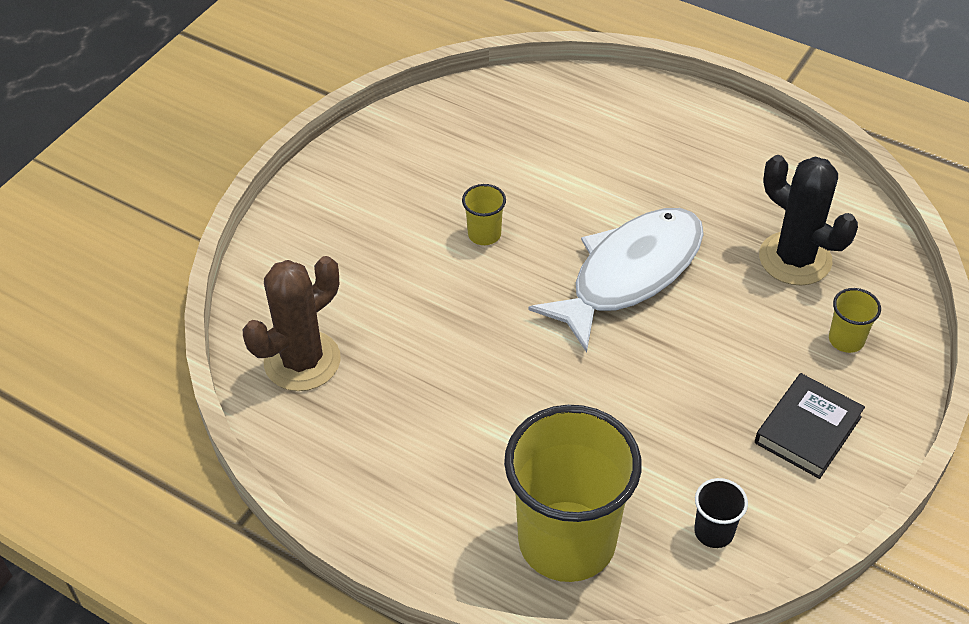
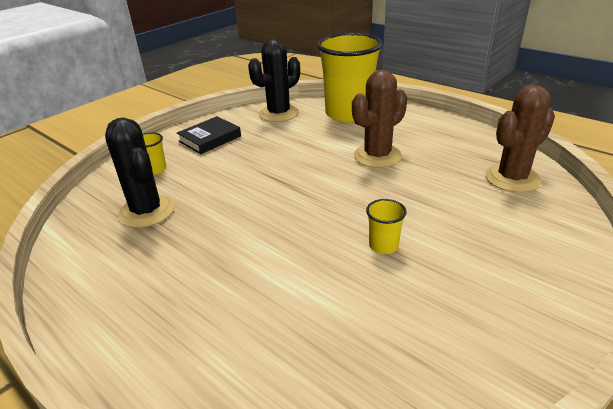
camera: 170 degrees left, 15 degrees down
(499, 400) = (377, 156): none -> brown cactus
(629, 274) = (272, 210): white fish -> none
(714, 532) = (279, 114): black cup -> black cactus

